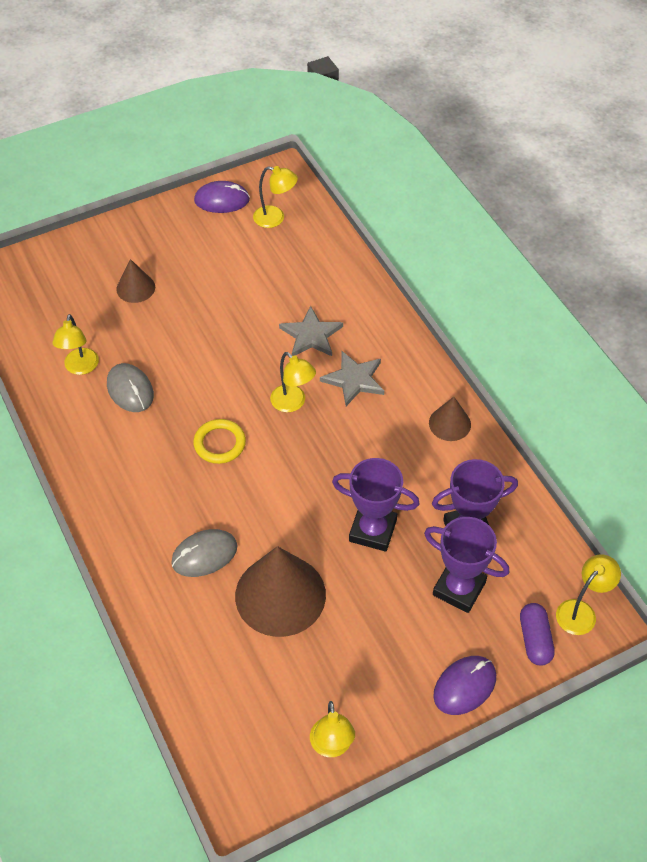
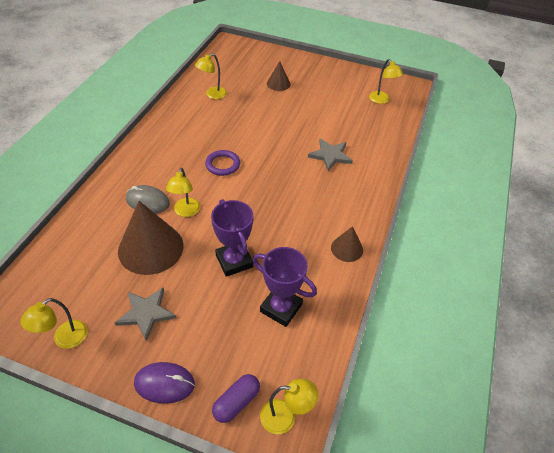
camera: 45 degrees right, 5 degrees down
(130, 390) = (218, 116): grey mouse -> none
(220, 443) = (222, 165): yellow ring -> purple ring
(222, 200) = (365, 78): purple mouse -> none
(293, 403) = (279, 175): yellow lamp -> yellow lamp (185, 212)
(354, 380) = (324, 189): grey star -> grey star (146, 313)
(459, 588) = (235, 331): purple trophy -> none

